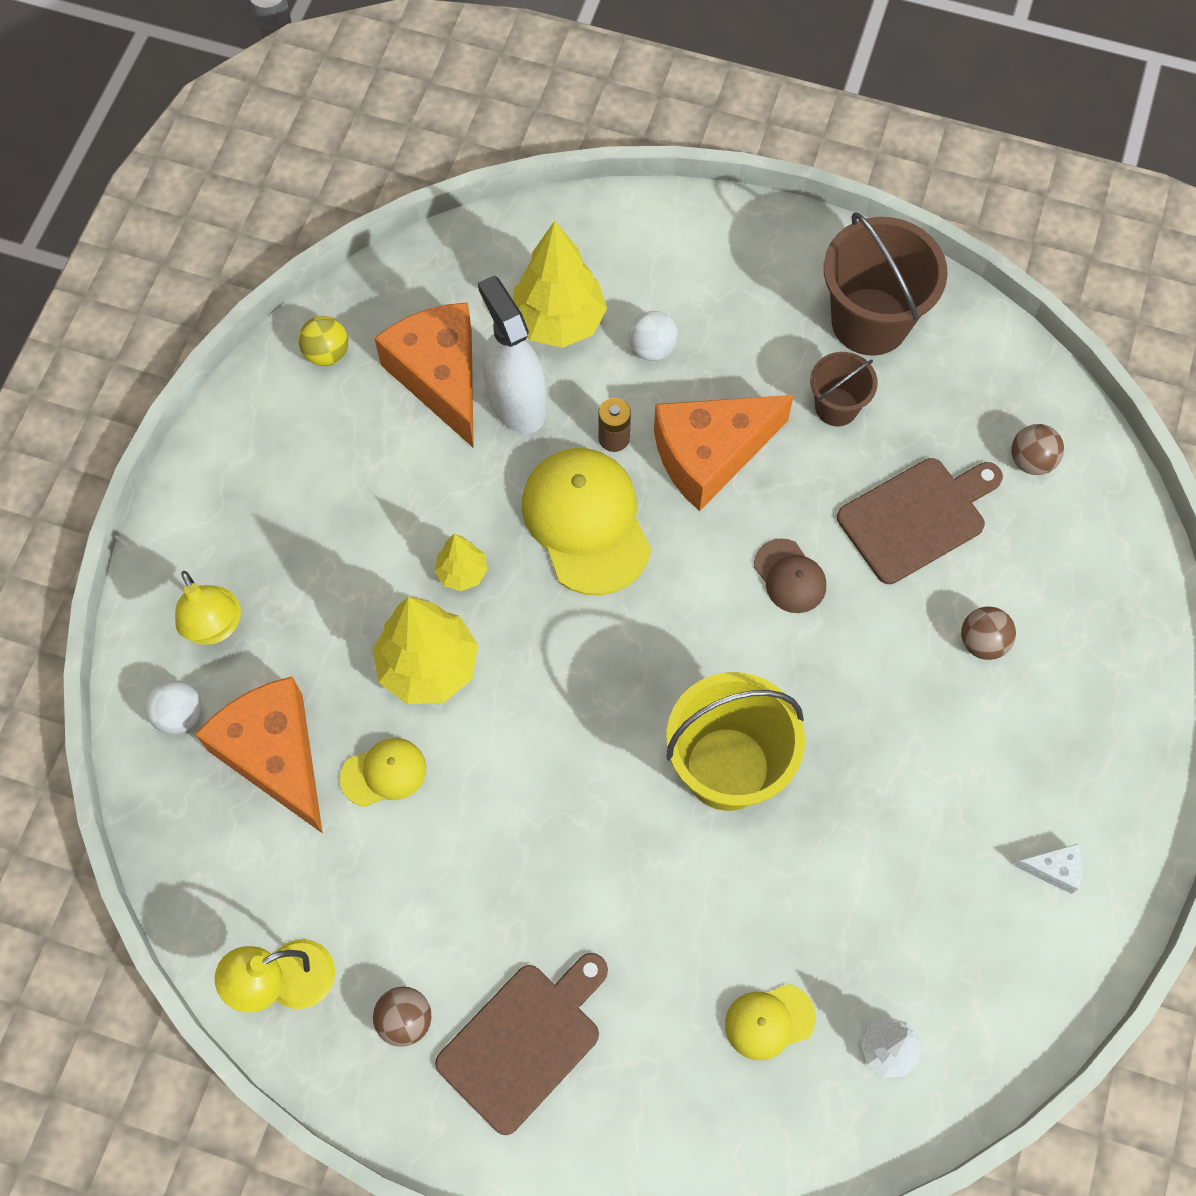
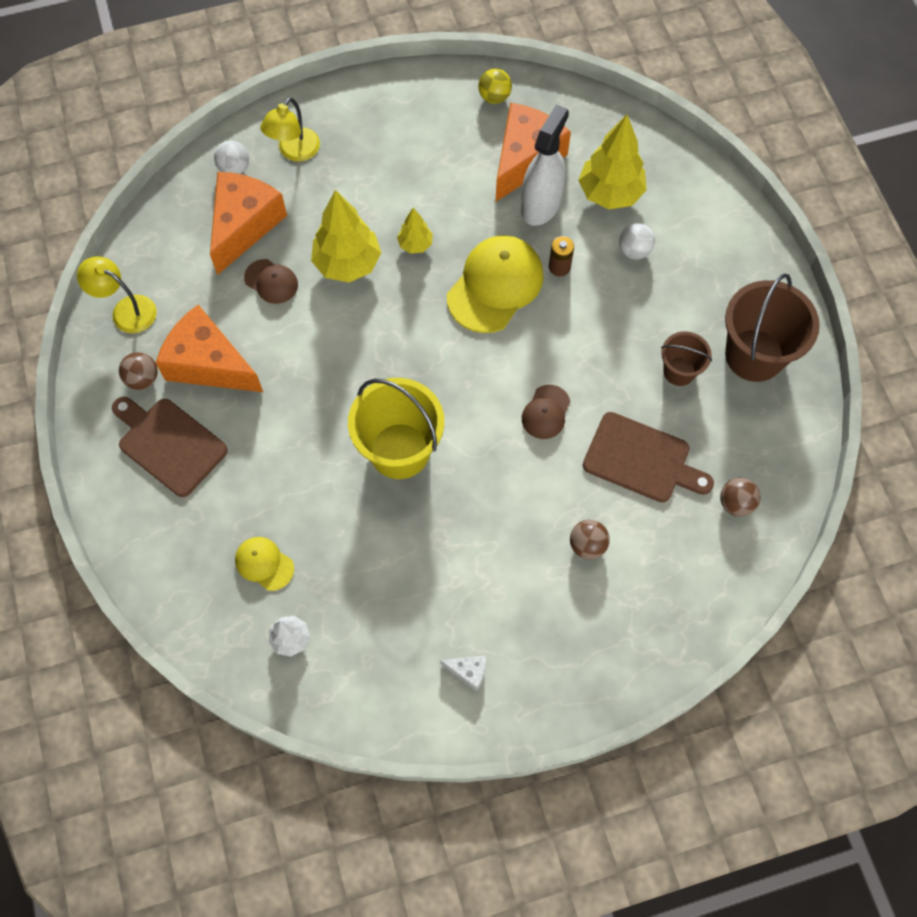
camera: 55 degrees right, 0 degrees up
(384, 773) = (271, 281): yellow cap -> brown cap
(524, 1041) = (169, 444): brown cutting board -> brown cutting board turned 150 degrees counterclockwise
(710, 455) = (590, 322): orange cheese -> orange cheese (209, 363)
(1054, 869) = (468, 672): white cheese -> white cheese turned 45 degrees counterclockwise

